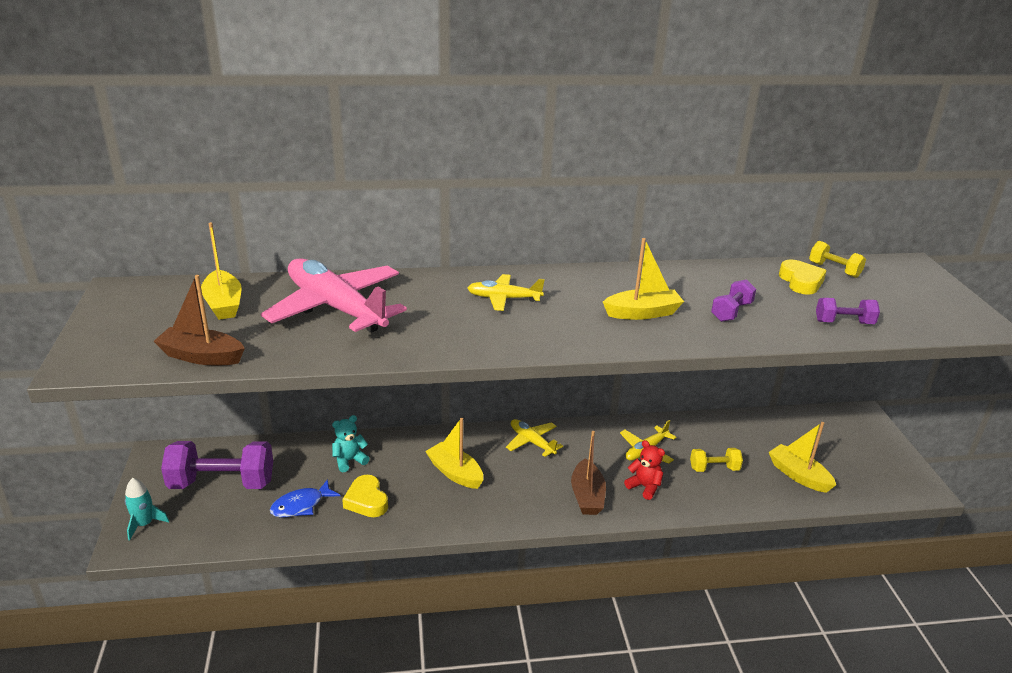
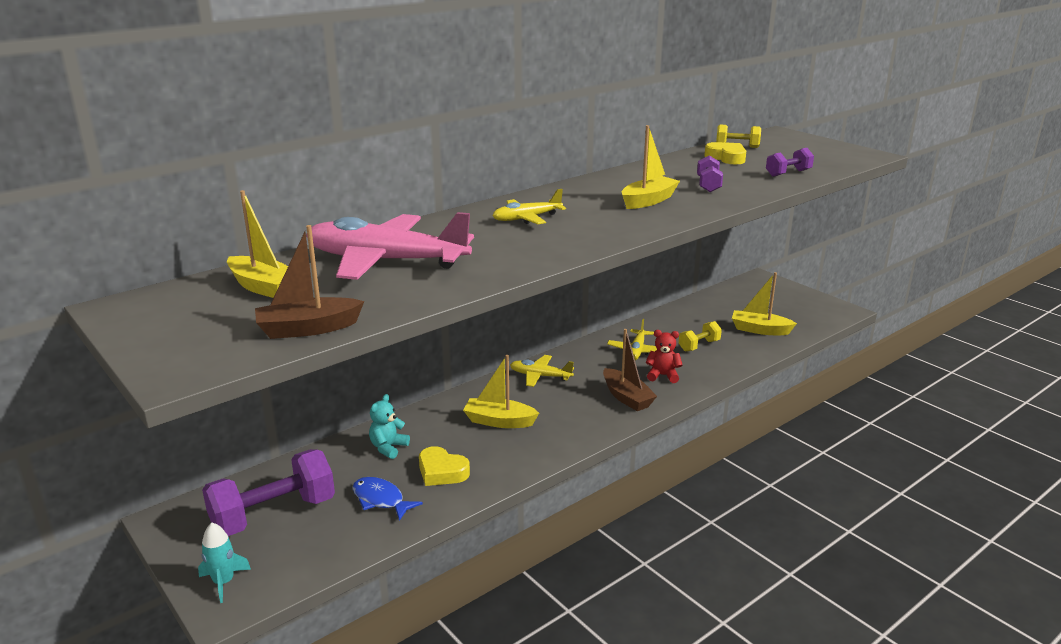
camera: 30 degrees left, 5 degrees down
(301, 505) = (380, 500): blue fish -> blue fish turned 105 degrees clockwise

